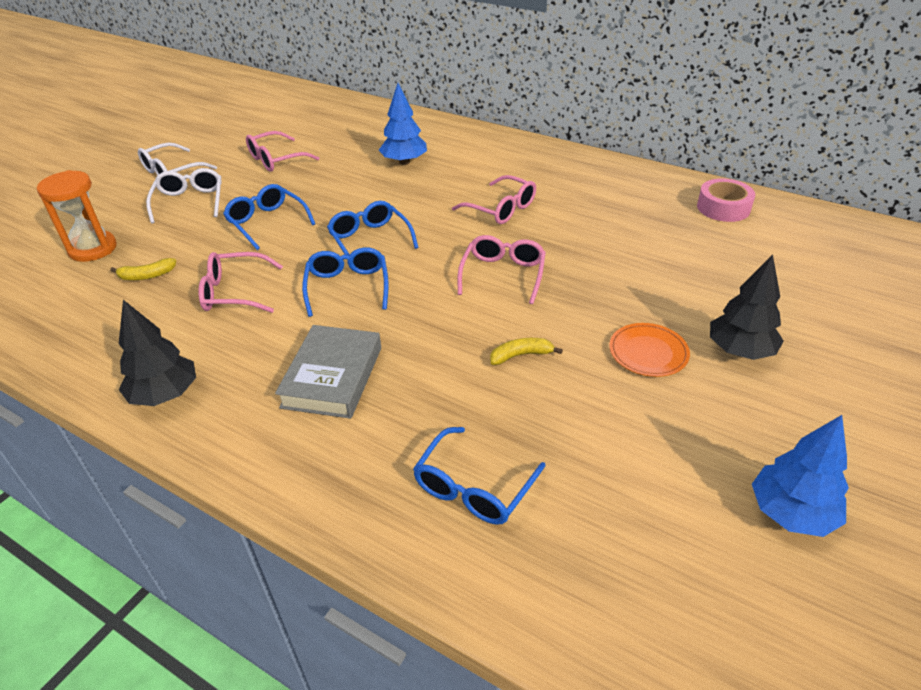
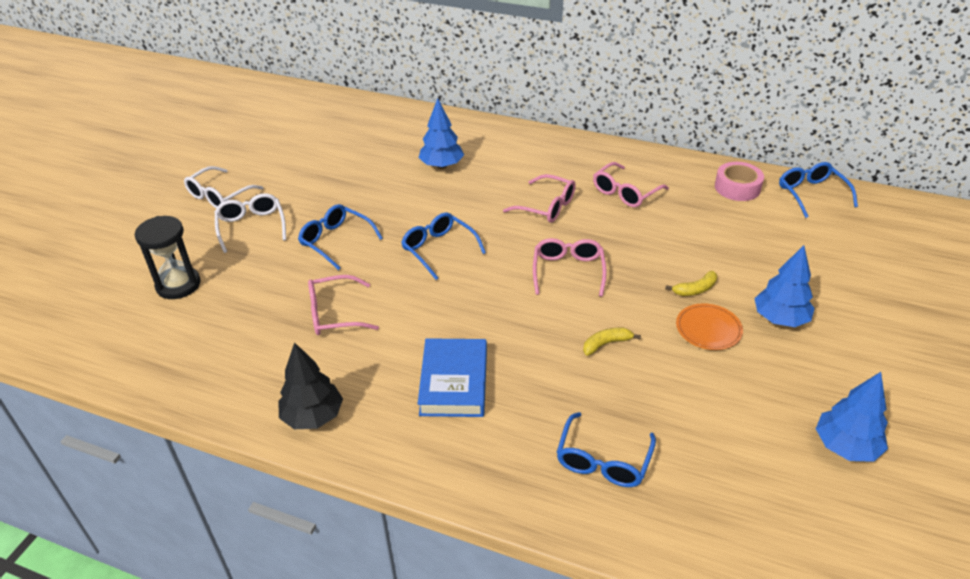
camera: 10 degrees left, 0 degrees up
(93, 249) = (178, 285): orange hourglass -> black hourglass
(147, 276) = (244, 307): yellow banana -> yellow banana (695, 289)
(277, 159) = (318, 173): pink glasses -> pink glasses (625, 192)
(332, 377) = (454, 382): grey book -> blue book
(347, 287) = (436, 298): blue glasses -> blue glasses (811, 194)
(739, 351) = (780, 319): black tree -> blue tree

